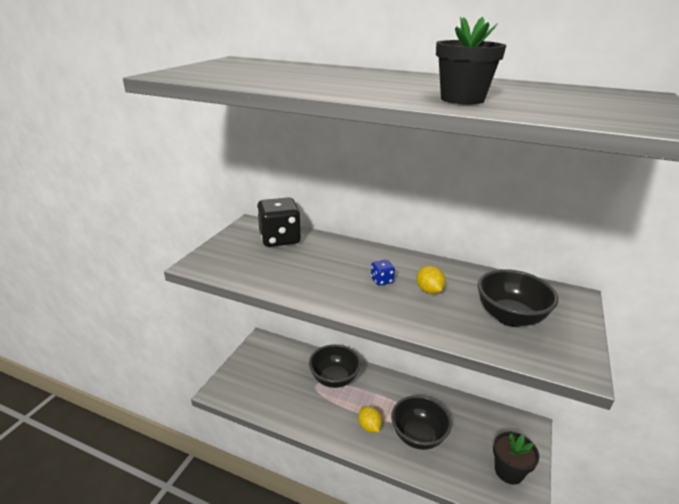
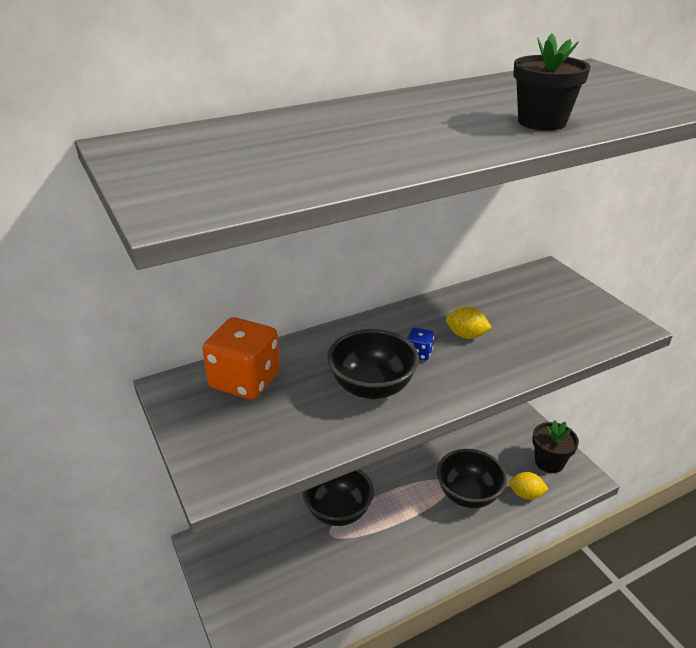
camera: 50 degrees left, 5 degrees up
(280, 239) = (245, 380): black dice -> orange dice
(369, 426) = (426, 524): yellow lemon -> yellow lemon (526, 494)
(510, 317) = (546, 317): black bowl -> black bowl (372, 387)

